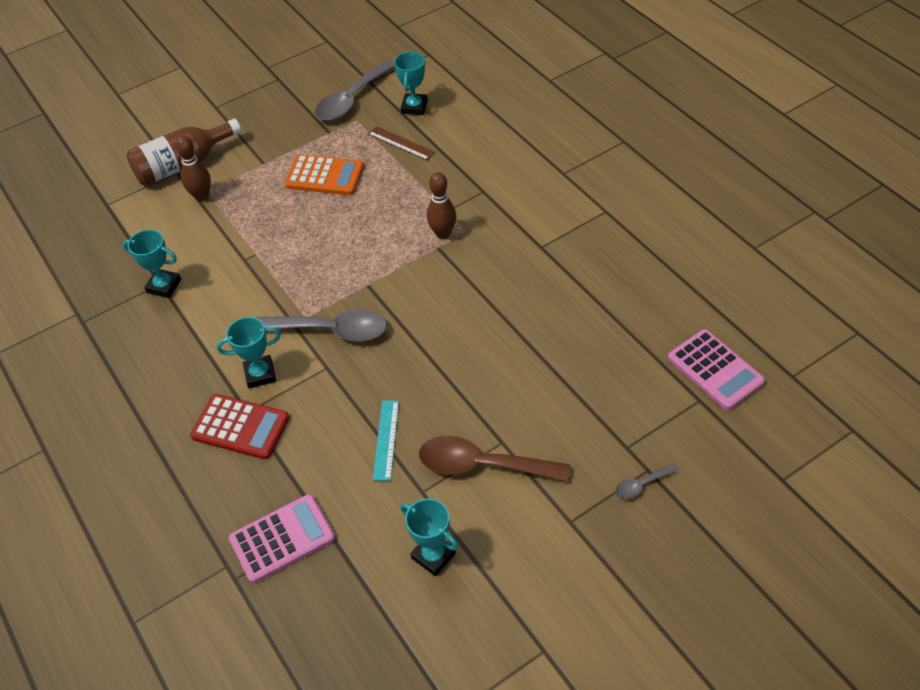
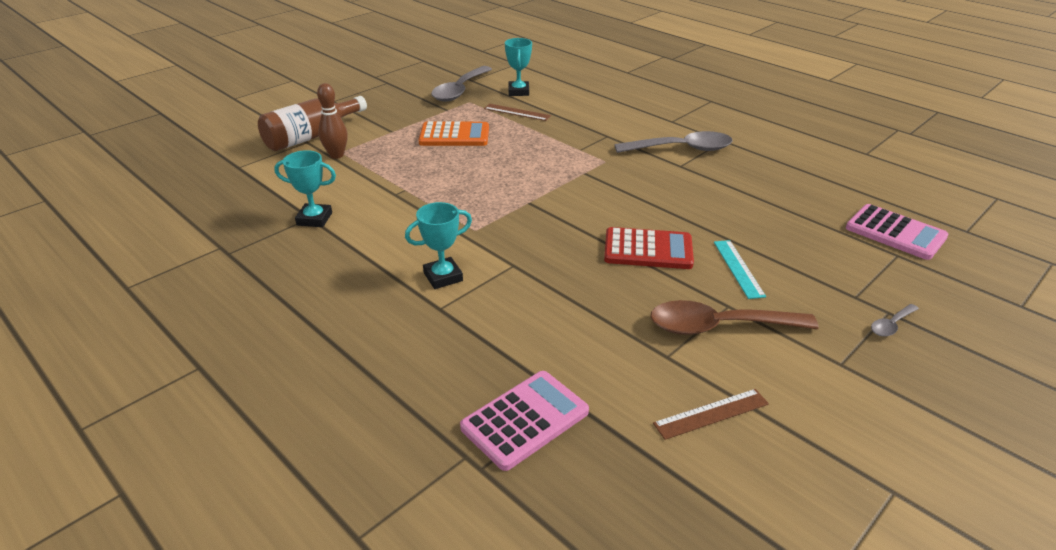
camera: 15 degrees left, 15 degrees down
(240, 427) = (436, 322): red calculator -> red calculator (648, 250)
(331, 330) = (506, 237): grey spoon -> grey spoon (681, 149)
(386, 440) = (604, 316): turquoise ruler -> turquoise ruler (738, 268)
(433, 555) = (711, 413): turquoise trophy -> brown ruler
(443, 233) = (584, 163): brown bowling pin -> none

